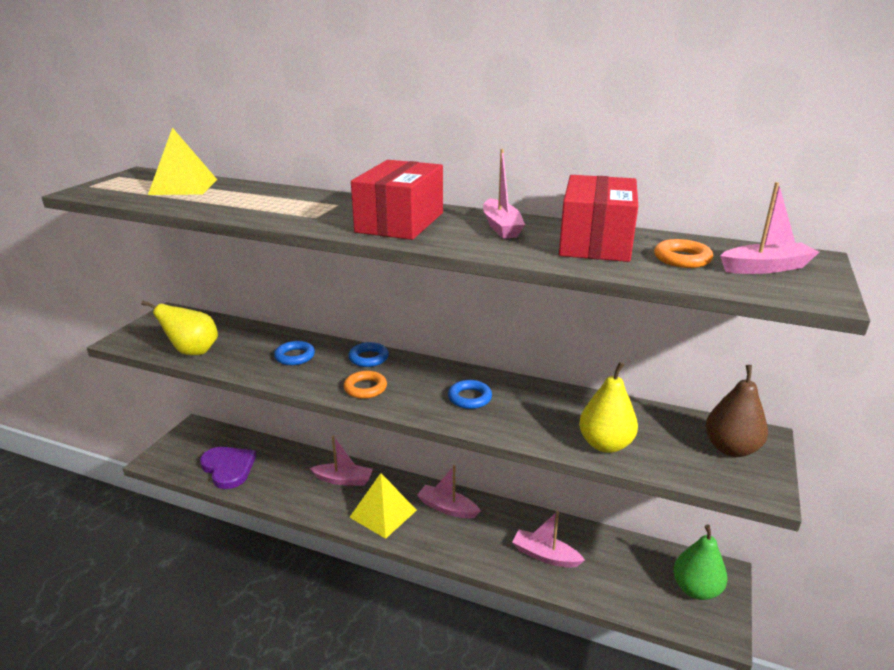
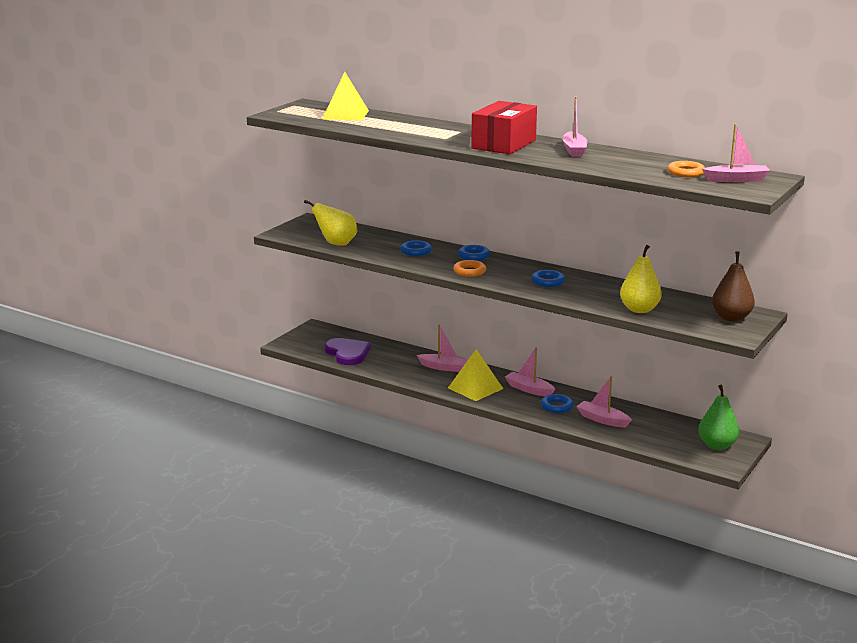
camera: 10 degrees right, 5 degrees down
(485, 536) = (557, 406): none -> blue ring
(595, 242) = (634, 162): red box -> none

